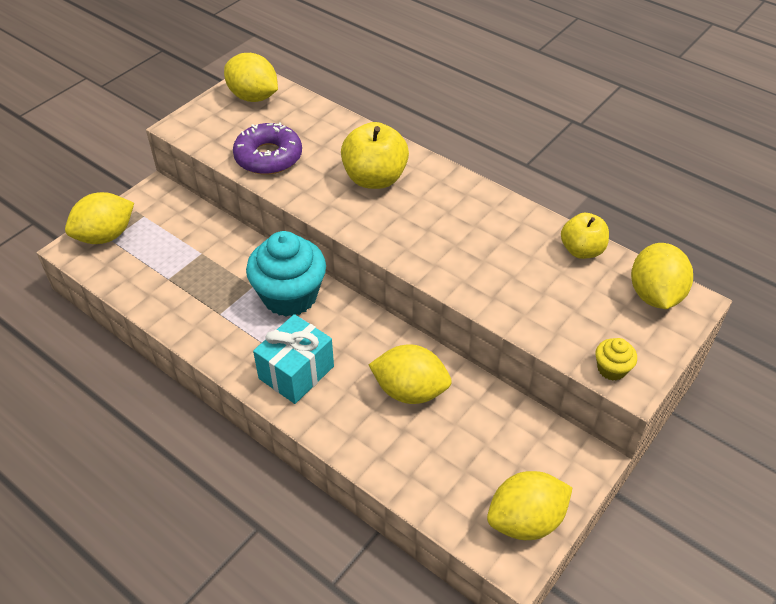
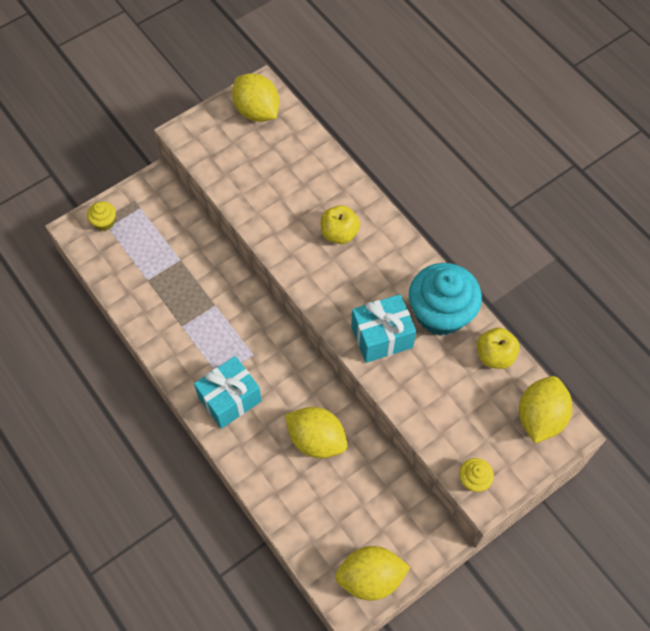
camera: 15 degrees right, 15 degrees up
(105, 236) = (104, 222): yellow lemon -> yellow cupcake
(268, 157) = (253, 187): purple donut -> none
(290, 296) = (243, 322): turquoise cupcake -> turquoise cupcake (440, 313)
(375, 178) = (339, 233): yellow apple -> yellow apple, size x0.65
(455, 258) = (381, 337): none -> turquoise gift

